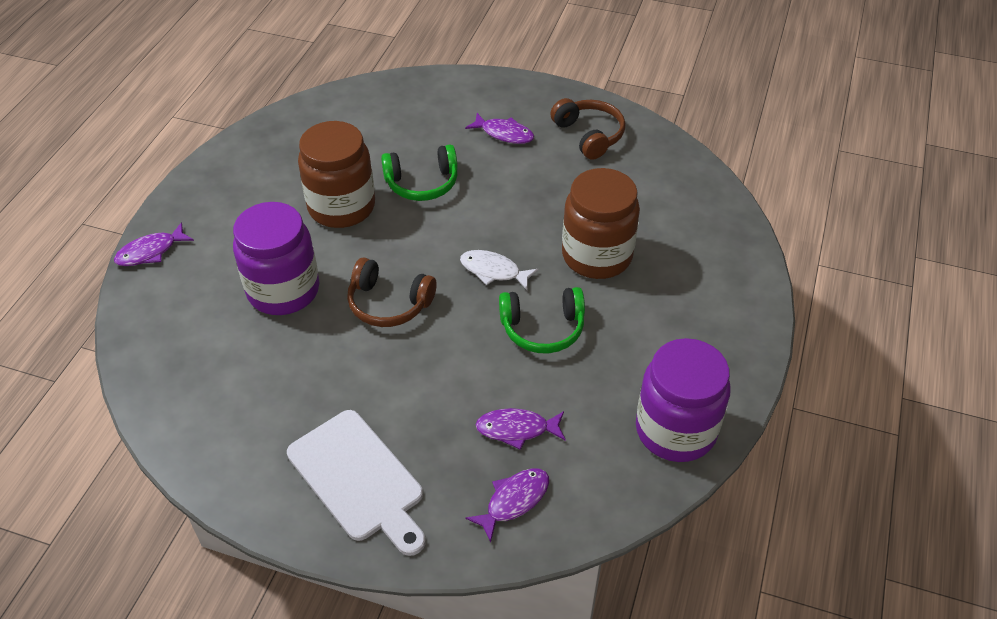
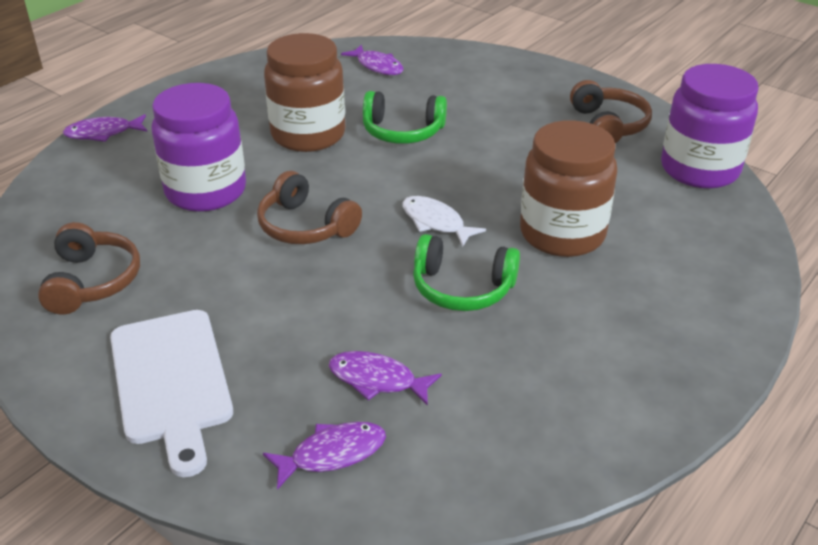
camera: 20 degrees right, 10 degrees down
(236, 408) = (92, 281): none -> brown headphones
(504, 134) = (514, 107): purple fish -> purple fish (377, 66)
(675, 430) = (574, 433): purple jar -> purple jar (699, 169)

